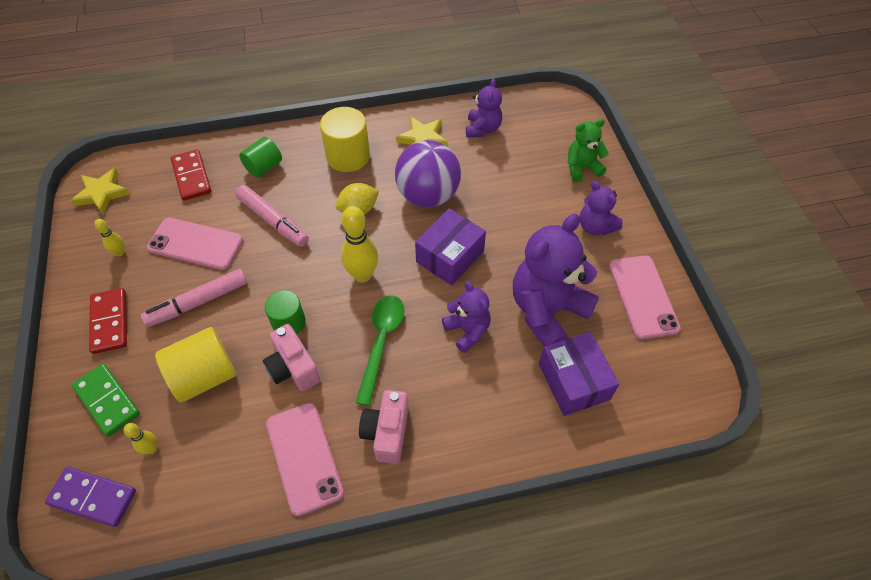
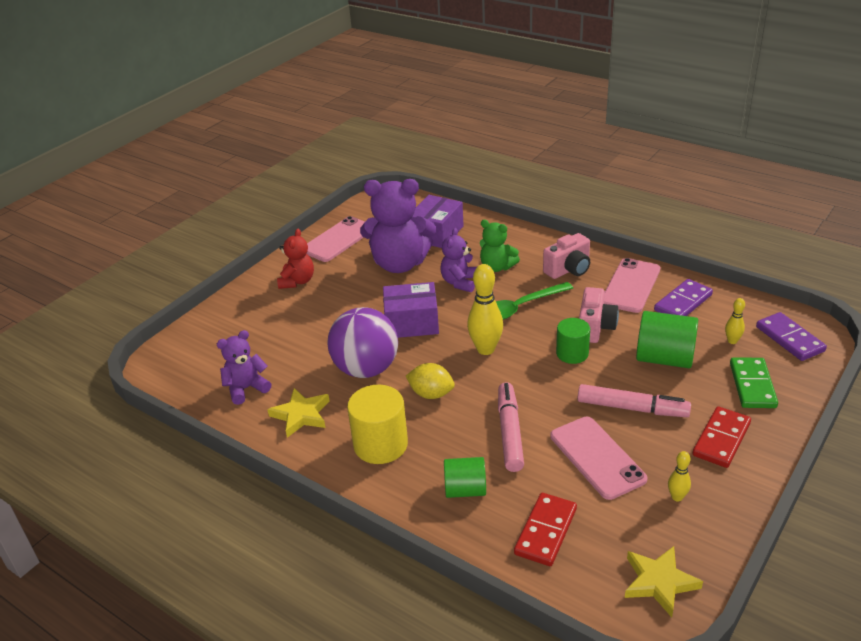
camera: 130 degrees left, 20 degrees down
(204, 376) = (664, 358): yellow cylinder -> green cylinder
(232, 472) = (683, 303): none -> purple domino
(582, 168) = (238, 315): green teddy bear -> green teddy bear (497, 267)
(595, 226) = (297, 281): purple teddy bear -> red teddy bear

